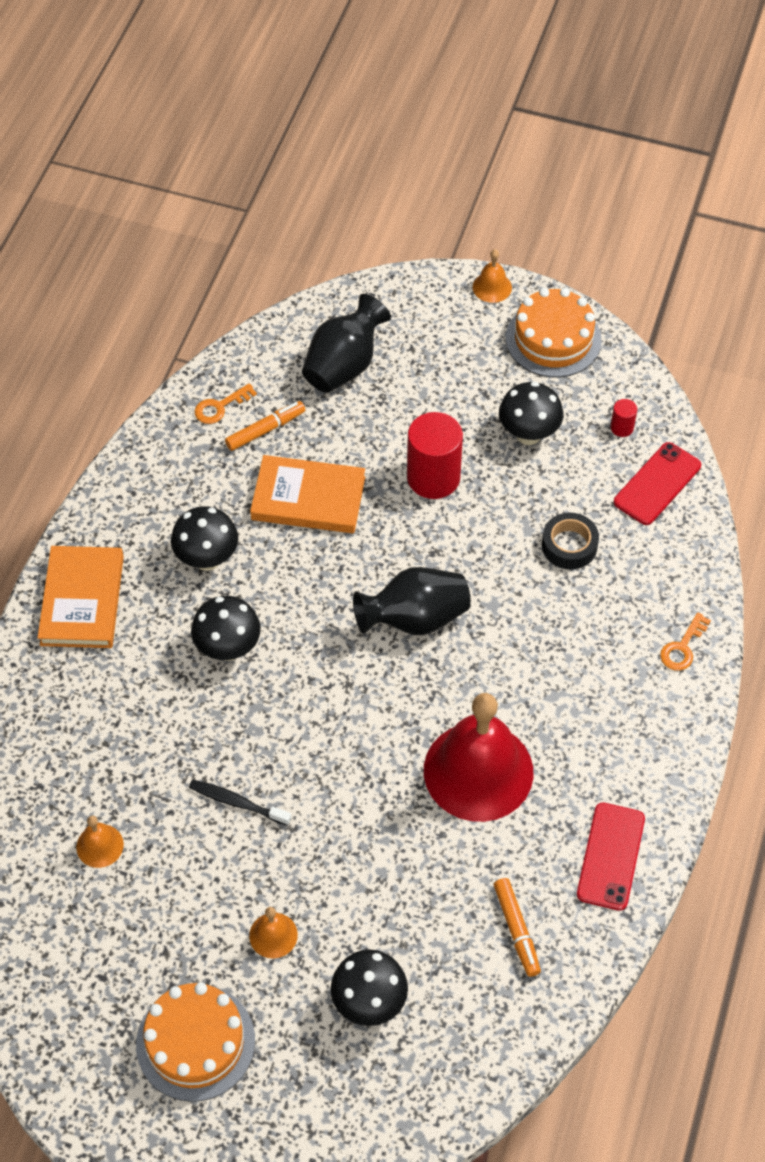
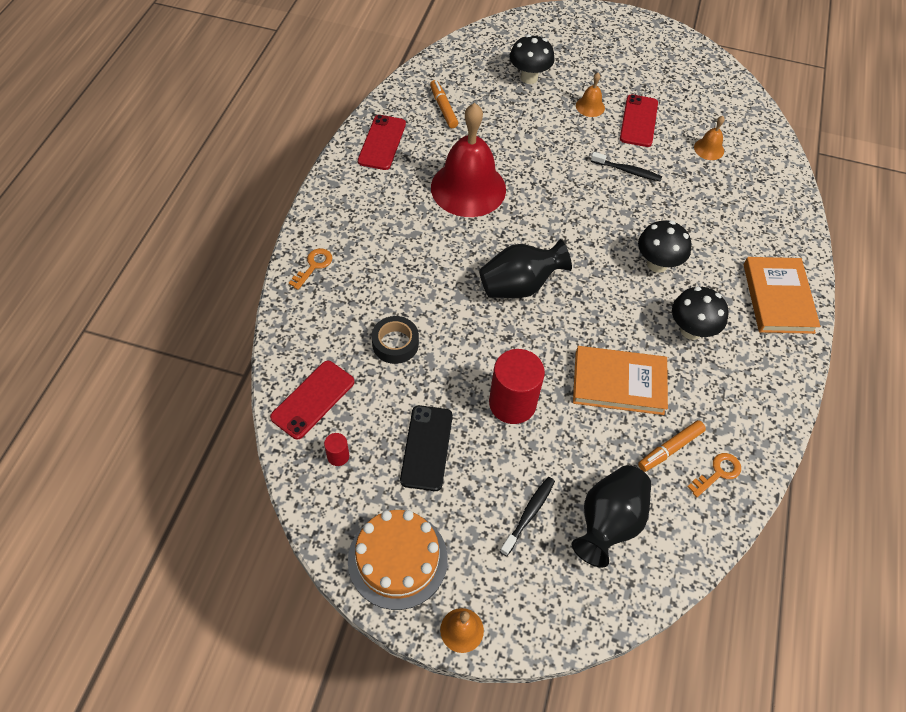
camera: 175 degrees right, 0 degrees up
(195, 1042) = (624, 63): orange cake -> none
(198, 903) = (638, 121): none -> red phone
(423, 373) = (529, 514): none -> black toothbrush
(528, 434) = (426, 447): black mushroom -> black phone

